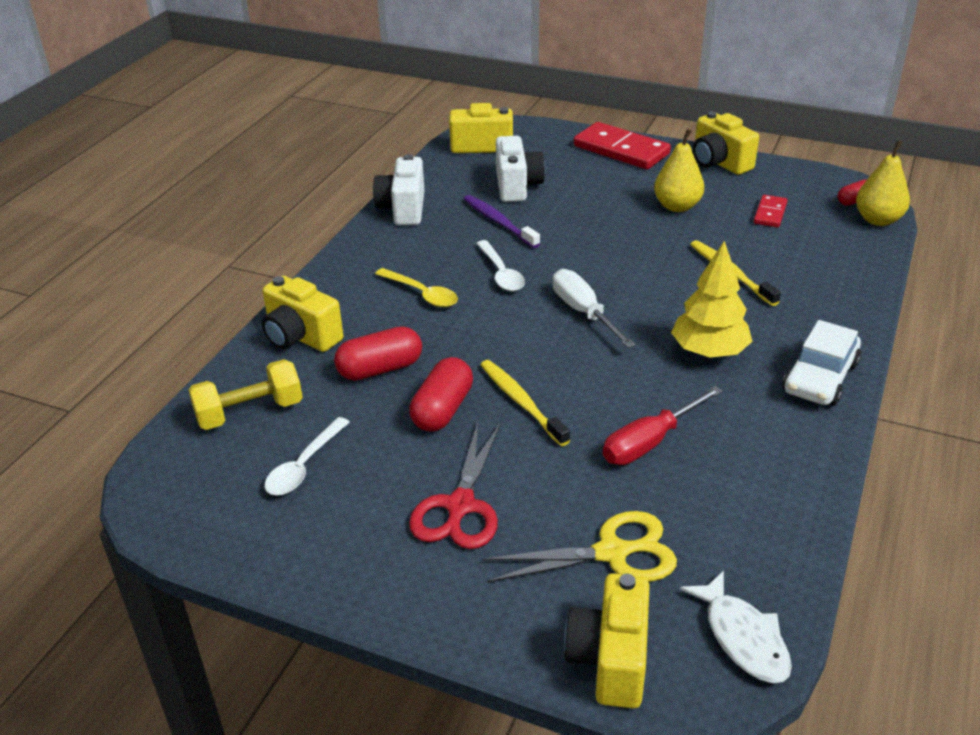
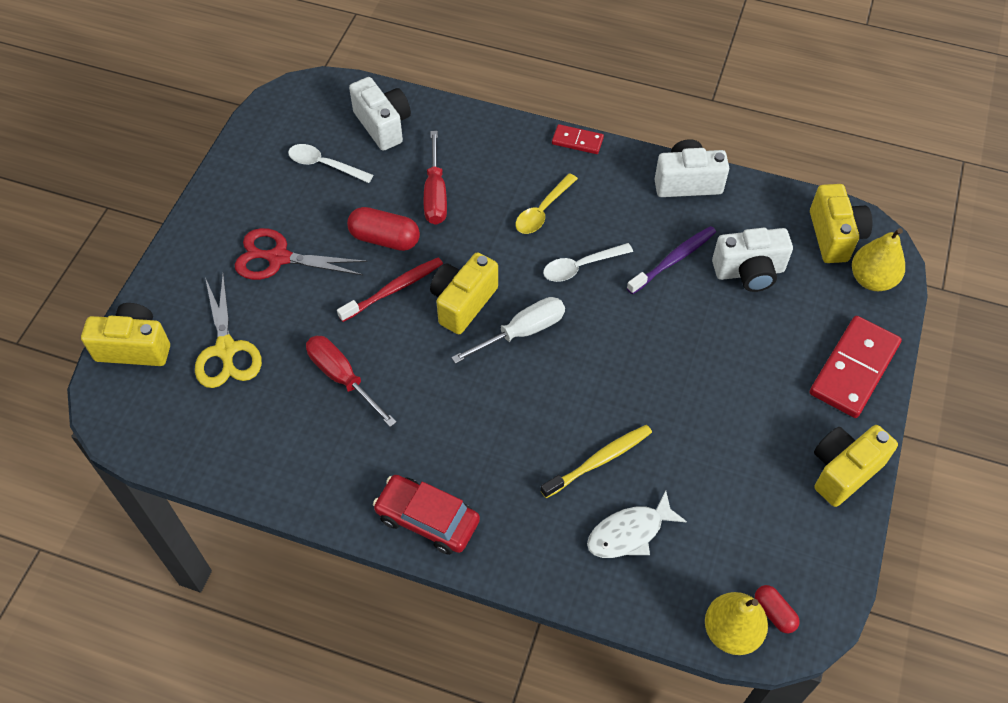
camera: 85 degrees right, 20 degrees up
(250, 412) = (383, 125): yellow dumbbell -> white camera
(300, 337) = (476, 139): yellow camera -> yellow camera (463, 302)
(380, 369) = (435, 194): red capsule -> red screwdriver
(521, 402) = (393, 290): yellow toothbrush -> red toothbrush
(677, 206) = (730, 419): yellow pear -> yellow pear (871, 279)
(709, 351) = (465, 430): yellow tree -> none
(743, 637) = (142, 425): white fish -> white fish (629, 533)
(770, 213) = (729, 513): red domino -> red domino (577, 141)
(820, 378) = (427, 519): white car -> red car

